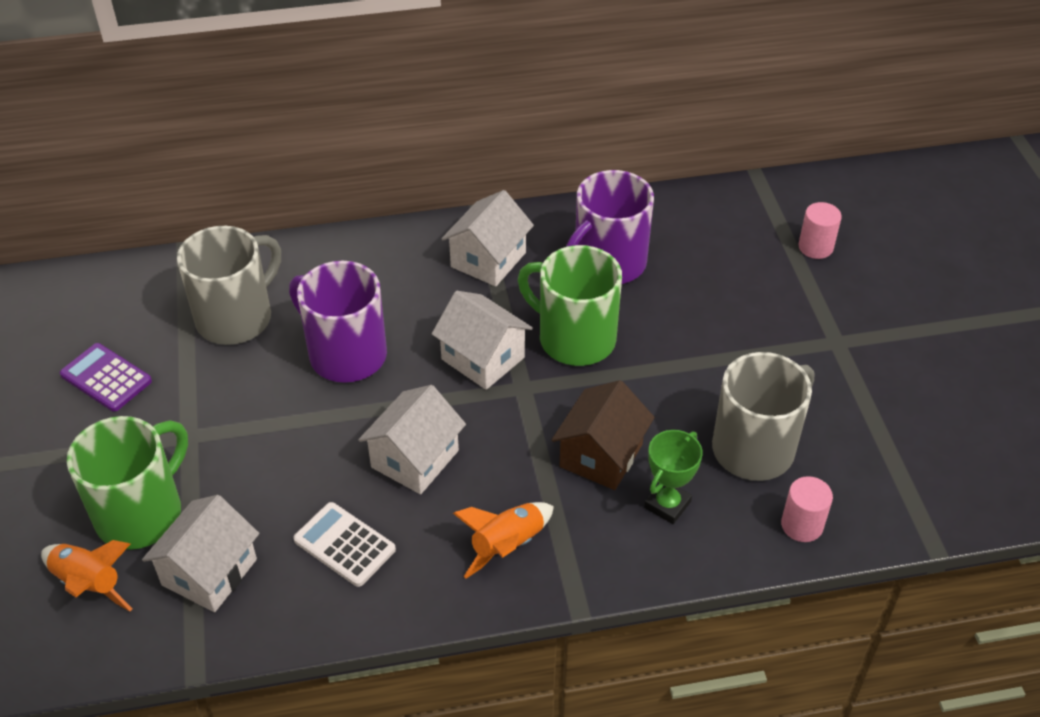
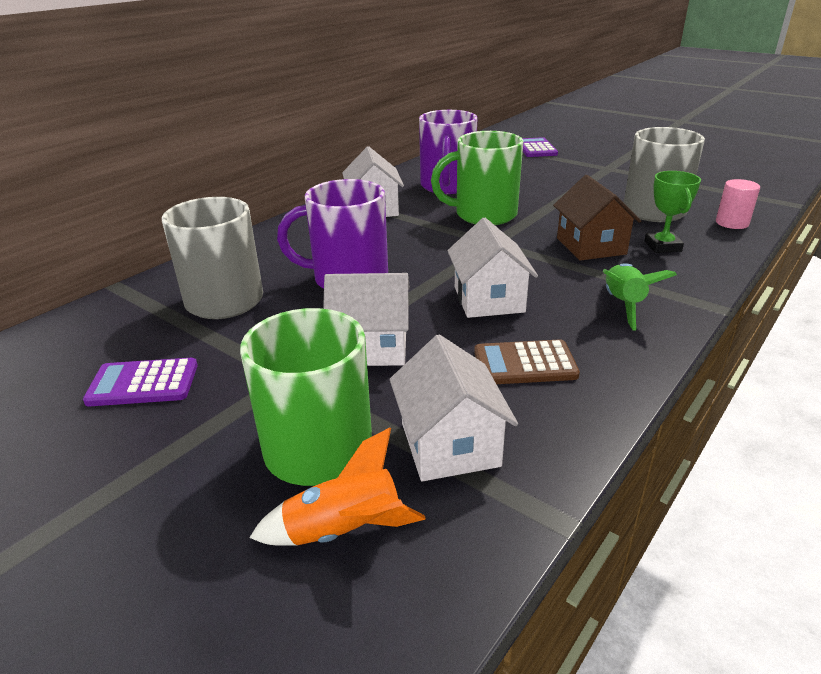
camera: 40 degrees left, 15 degrees down
(344, 545) = (525, 364): white calculator -> brown calculator
(483, 358) = (446, 242): white house -> white house (371, 347)
(507, 545) = (623, 305): orange rocket -> green rocket
(815, 247) = (536, 148): pink cylinder -> purple calculator

